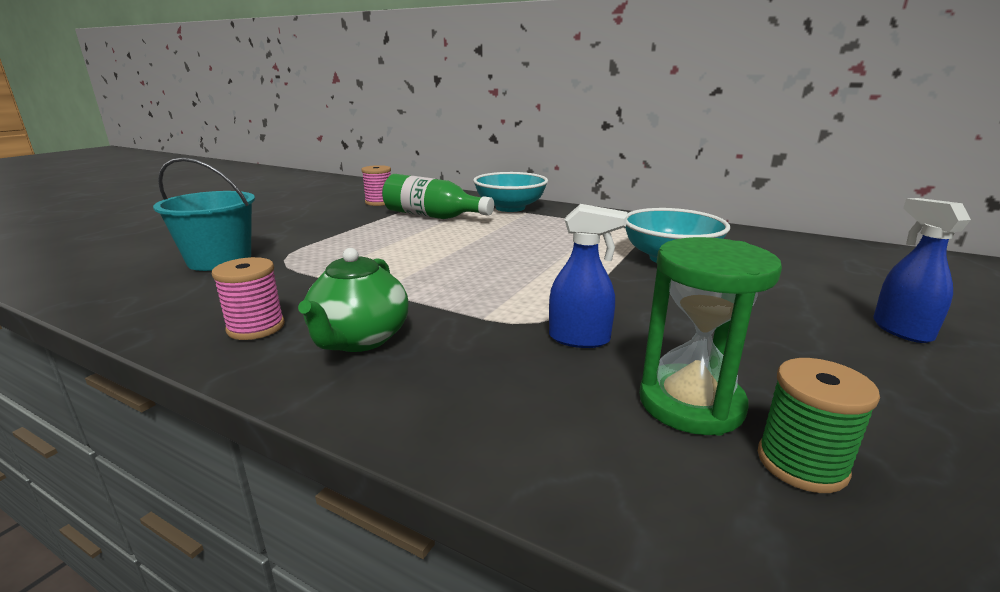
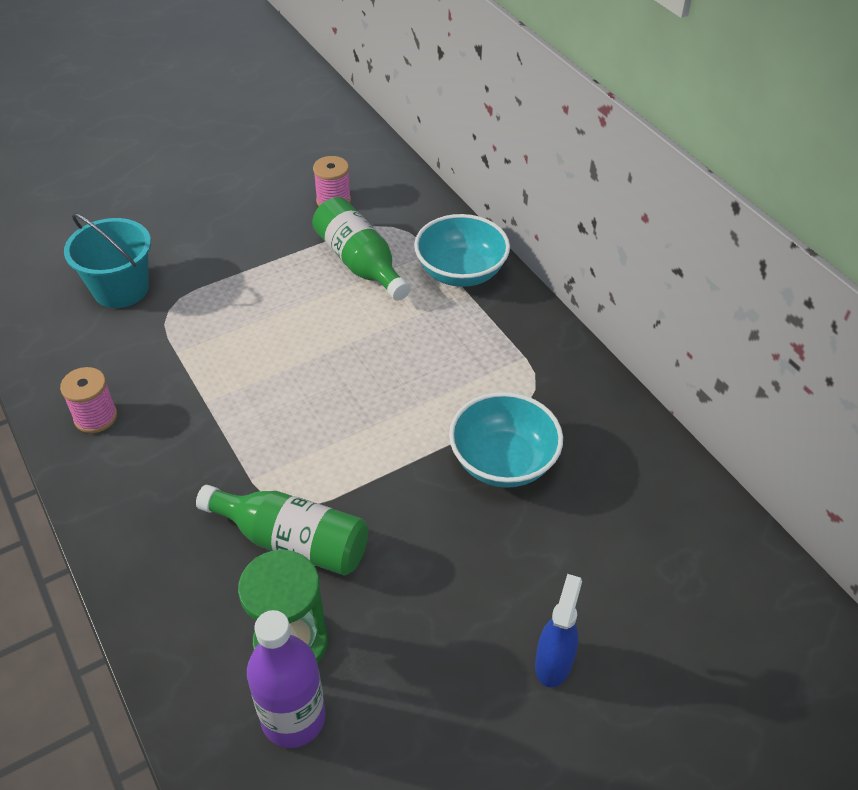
camera: 30 degrees right, 25 degrees up
(359, 339) = (149, 466): green teapot -> none
(580, 339) = (292, 541): blue spray bottle -> green bottle
(801, 463) = (293, 718): green spool -> purple bottle

